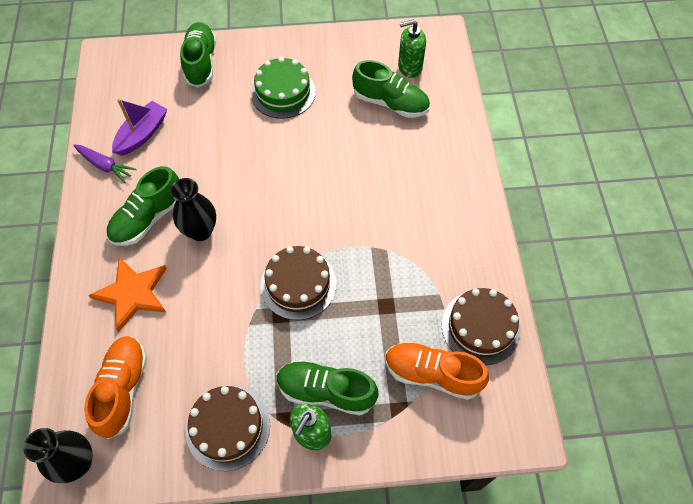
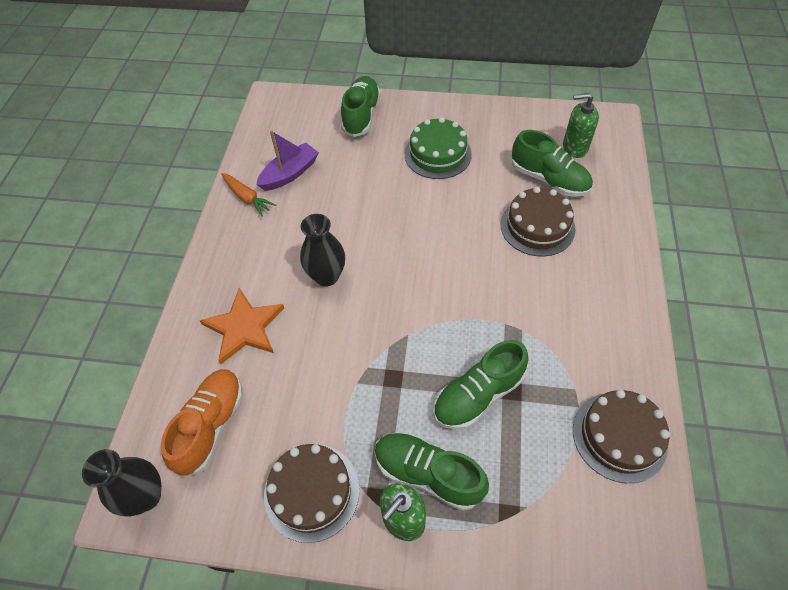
camera: 15 degrees right, 5 degrees down
(105, 166) = (247, 198): purple carrot -> orange carrot
(148, 218) = (277, 255): green shoe -> green shoe (478, 395)
(298, 284) = (418, 349): brown cake -> brown cake (537, 226)
(432, 374) = (554, 480): orange shoe -> none

